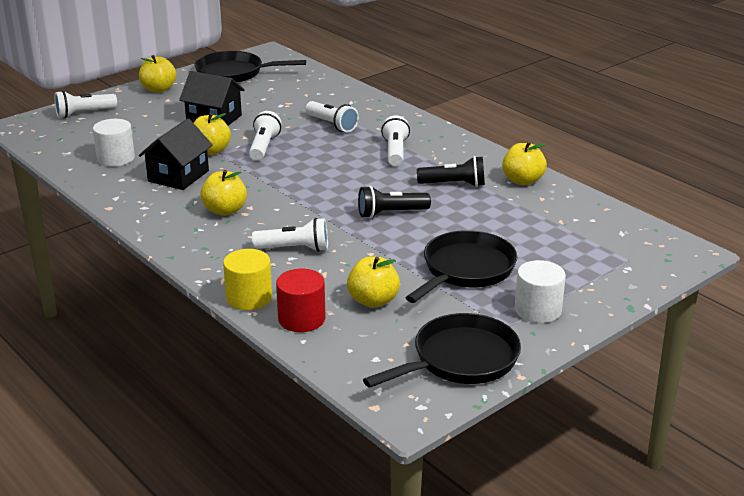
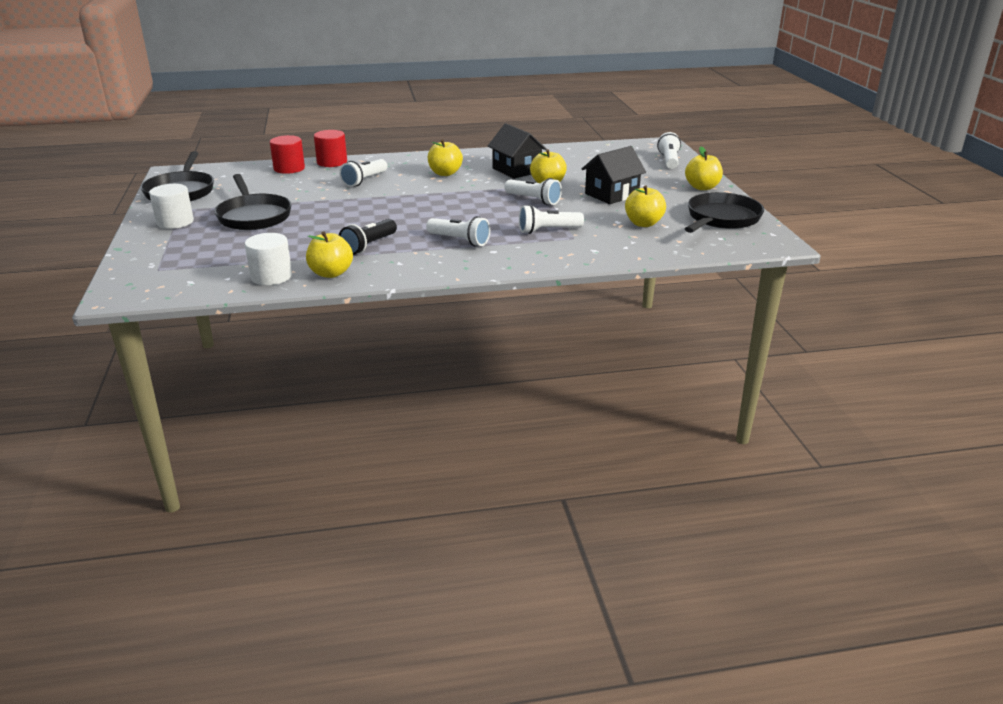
camera: 120 degrees right, 0 degrees up
(116, 158) = (570, 159): white cylinder -> white cylinder (271, 276)
(249, 297) = (332, 162): yellow cylinder -> red cylinder
(373, 301) = (272, 186): yellow apple -> yellow apple (643, 223)
(391, 213) = (362, 214): black flashlight -> none

